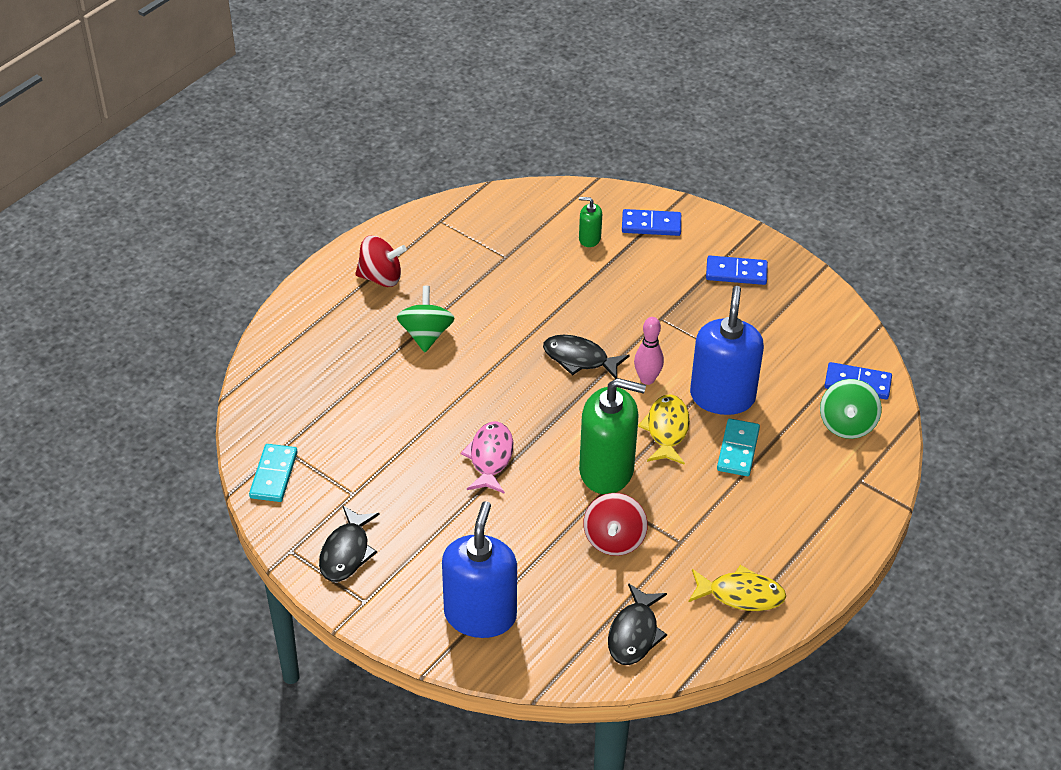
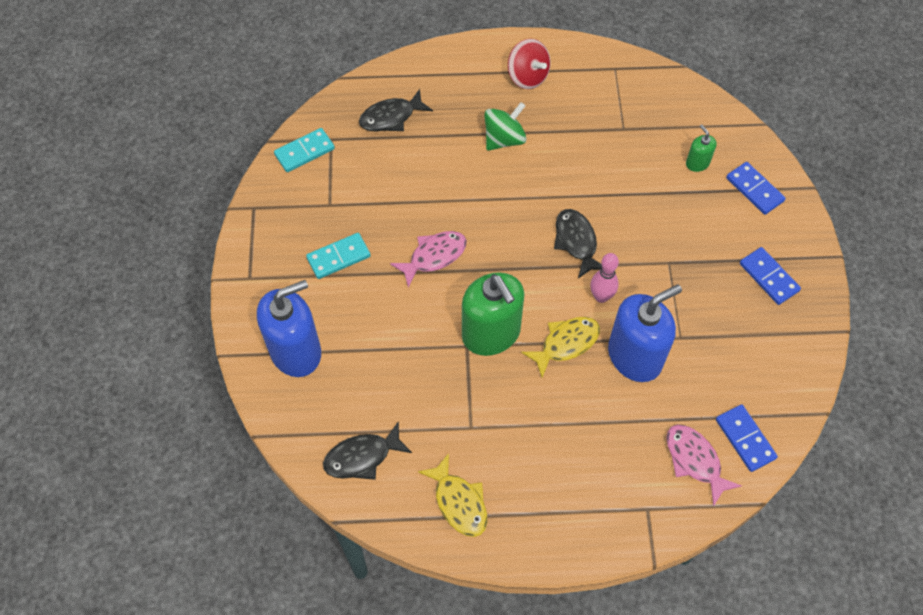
camera: 50 degrees right, 15 degrees up
(346, 552) = (279, 238): black fish -> black fish (391, 117)
(614, 539) = (433, 384): red spinning top -> none
(738, 449) = (593, 403): turquoise domino -> turquoise domino (338, 257)
(847, 424) = (695, 460): green spinning top -> pink fish

